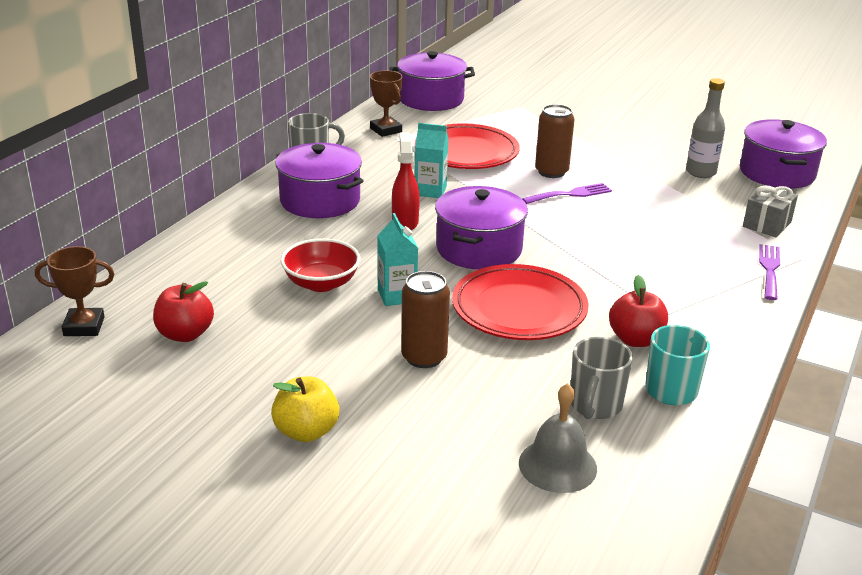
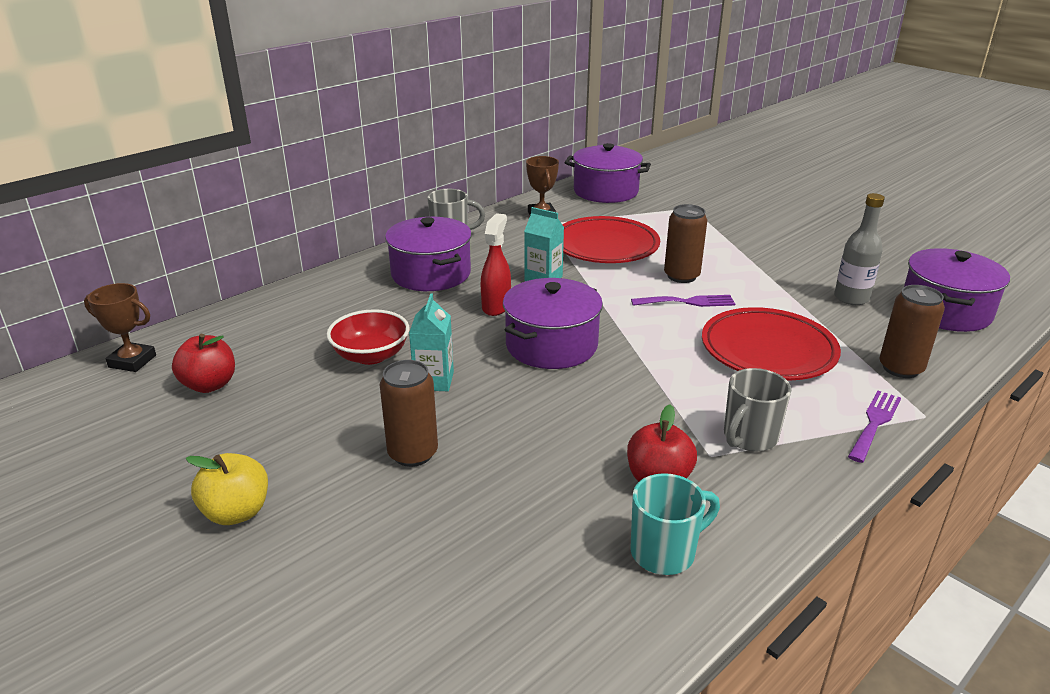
camera: 20 degrees right, 0 degrees up
(519, 309) = (549, 418): red plate -> red plate (768, 351)
(557, 465) = (467, 619): grey bell -> none
(595, 406) = (559, 552): grey mug -> grey mug (749, 438)
(767, 224) = (900, 368): grey gift -> brown can

